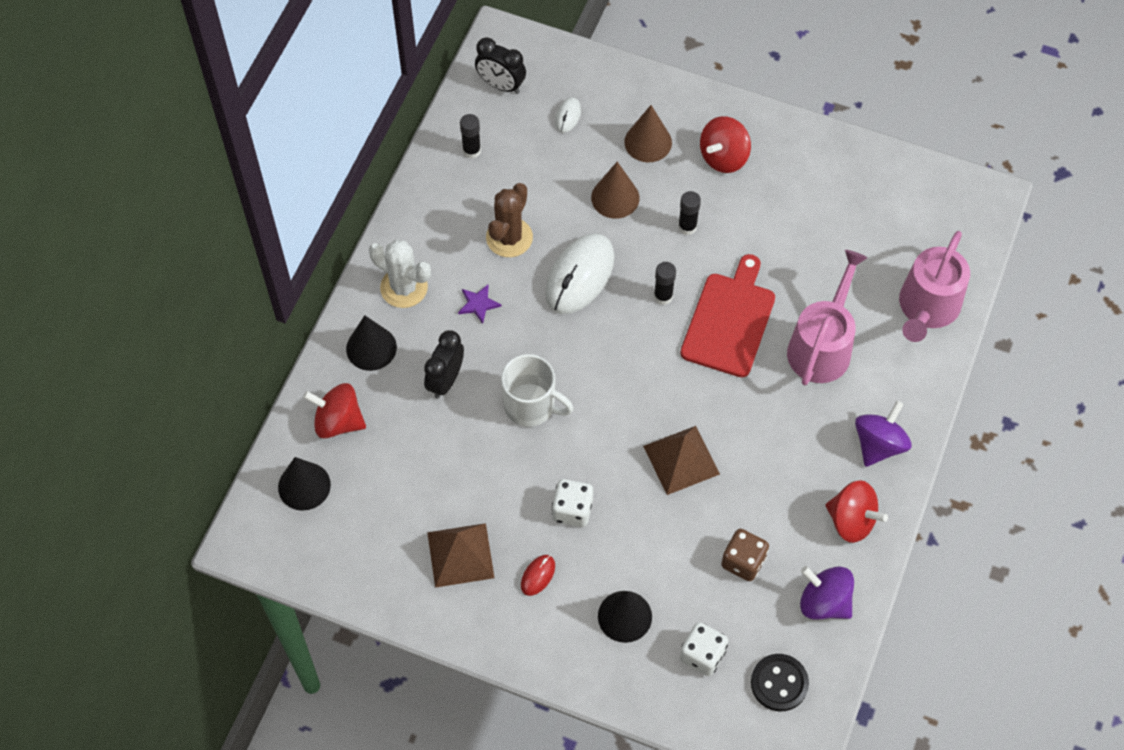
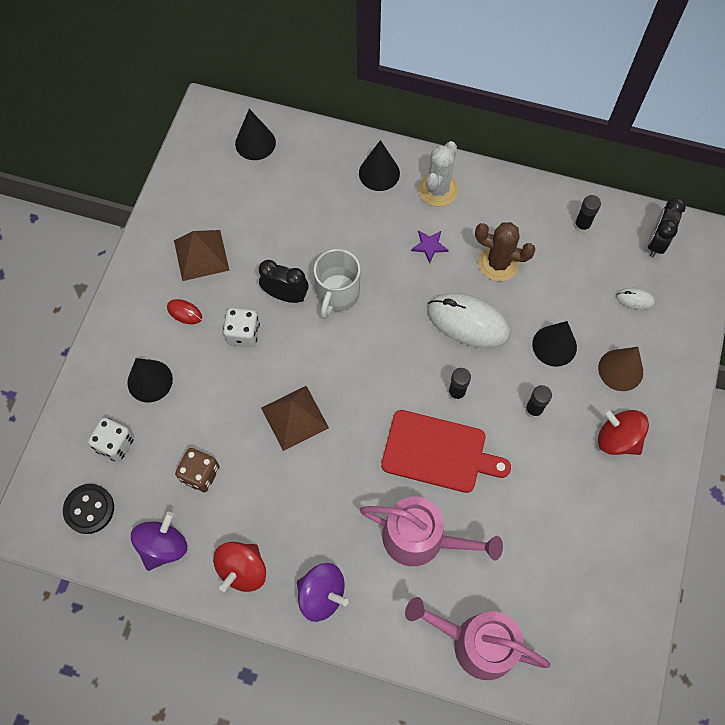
camera: 85 degrees right, 5 degrees up
(338, 421) = (311, 158): red spinning top -> none
(445, 380) = (355, 229): black clock -> black clock (285, 295)
(615, 197) = (554, 345): brown cone -> black cone

